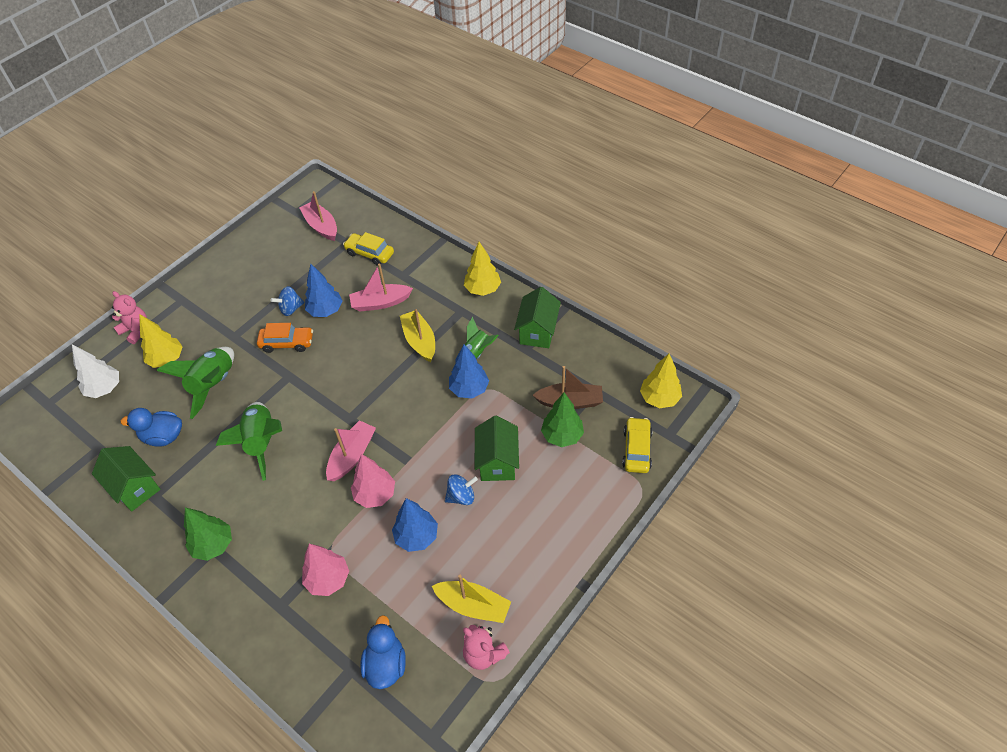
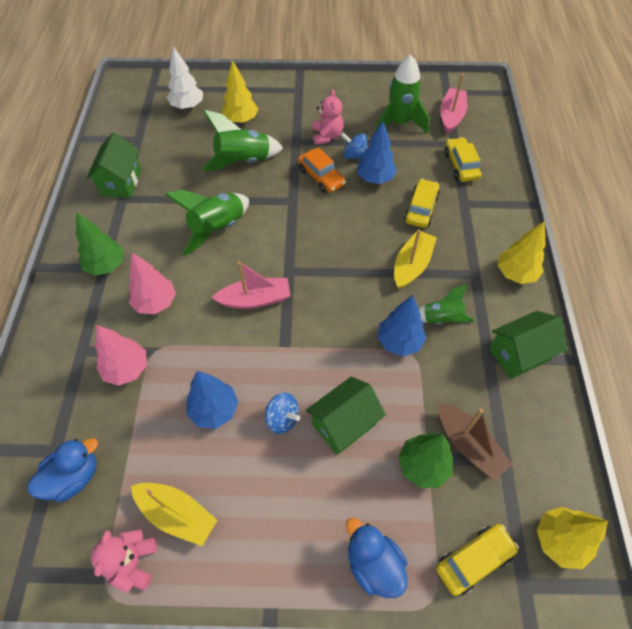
camera: 50 degrees right, 5 degrees up
(136, 330) = (249, 86): pink teddy bear -> pink teddy bear (327, 136)
(163, 436) = (175, 166): blue duck -> blue duck (373, 564)
(292, 260) = (399, 123): none -> green rocket
(375, 495) = (231, 345): pink tree -> pink tree (155, 303)
(380, 303) = (421, 209): pink boat -> yellow car
(473, 605) = (177, 514): yellow boat -> yellow boat turned 45 degrees counterclockwise

